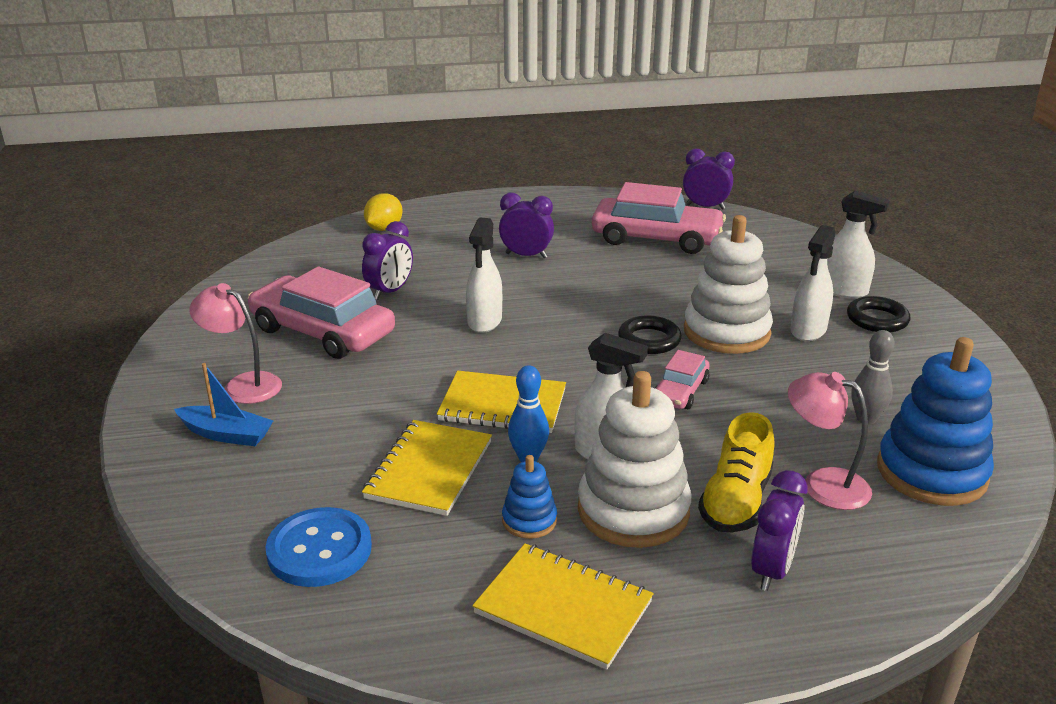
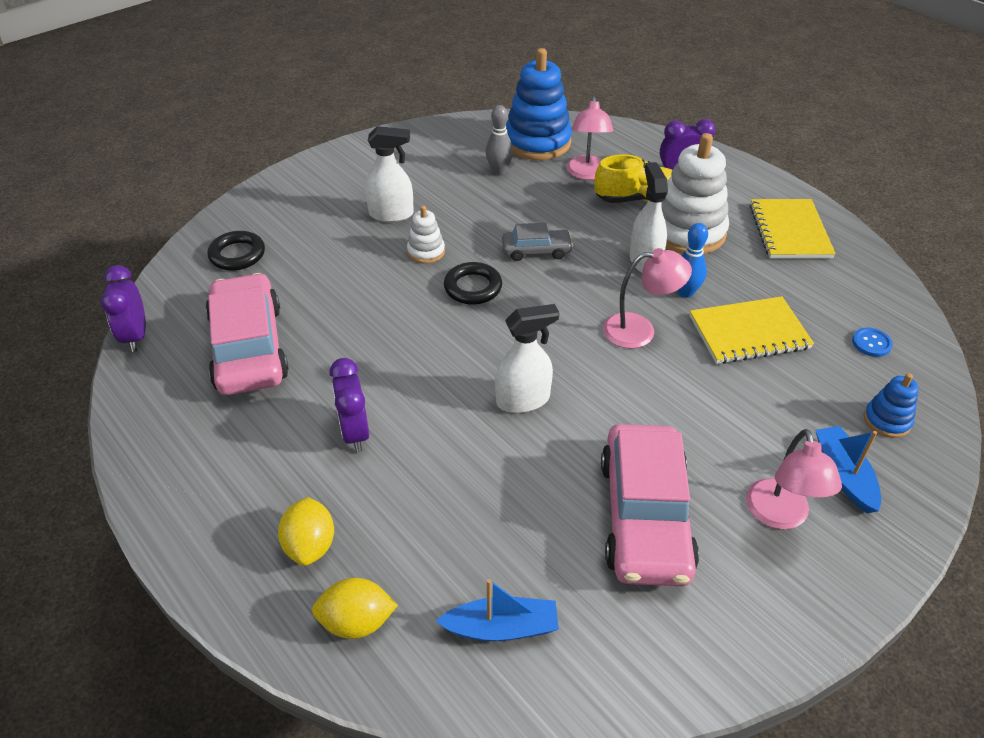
camera: 120 degrees left, 15 degrees up
(319, 550) = (871, 343): blue button -> blue button, size x0.49
(322, 263) = (501, 628): none -> blue boat
(390, 292) = (522, 508): purple clock -> none
(451, 227) = (310, 545): none -> yellow lemon
(502, 405) = (640, 330): yellow notebook -> pink lamp
(529, 520) = (742, 268): blue stacking toy -> blue stacking toy (887, 420)
(680, 391) = (536, 251): pink car -> grey car
(726, 332) = (426, 252): white stacking toy -> white stacking toy, size x0.49
(843, 291) = (304, 210): white spray bottle -> none
(877, 319) = (348, 187): black ring -> black ring (237, 255)

